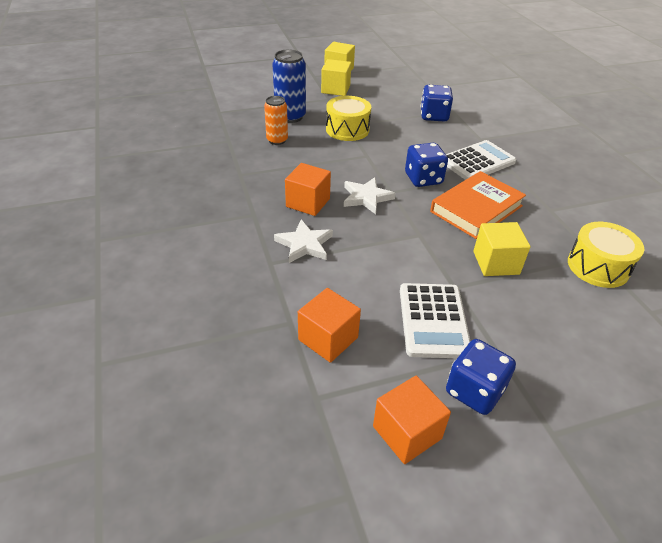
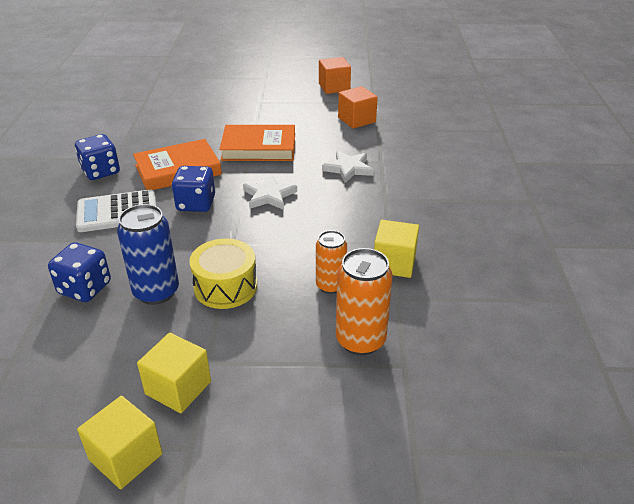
camera: 160 degrees left, 5 degrees down
(247, 118) = (360, 340): none -> orange can
(290, 117) = (293, 329): blue can -> blue can (156, 292)
(308, 203) = (329, 201): orange cube -> none
(422, 254) = (259, 148): none -> orange book
(433, 320) = (285, 117): white calculator -> none
(474, 391) = (288, 92): blue dice -> blue dice (101, 171)
(496, 263) = (209, 135): yellow cube -> yellow cube (394, 263)
(598, 267) = (140, 122): yellow drum -> none

